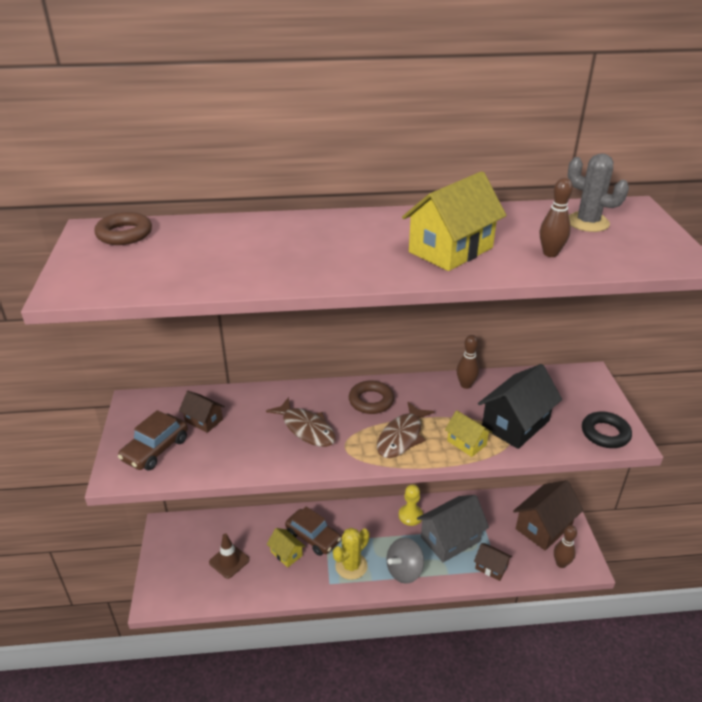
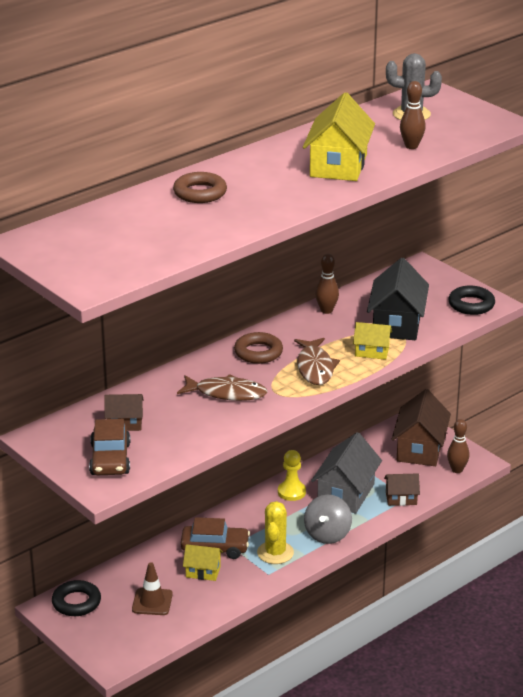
camera: 35 degrees left, 5 degrees down
(124, 234) = (57, 236): brown ring -> brown ring (200, 193)
(184, 532) = (76, 602): none -> black ring

